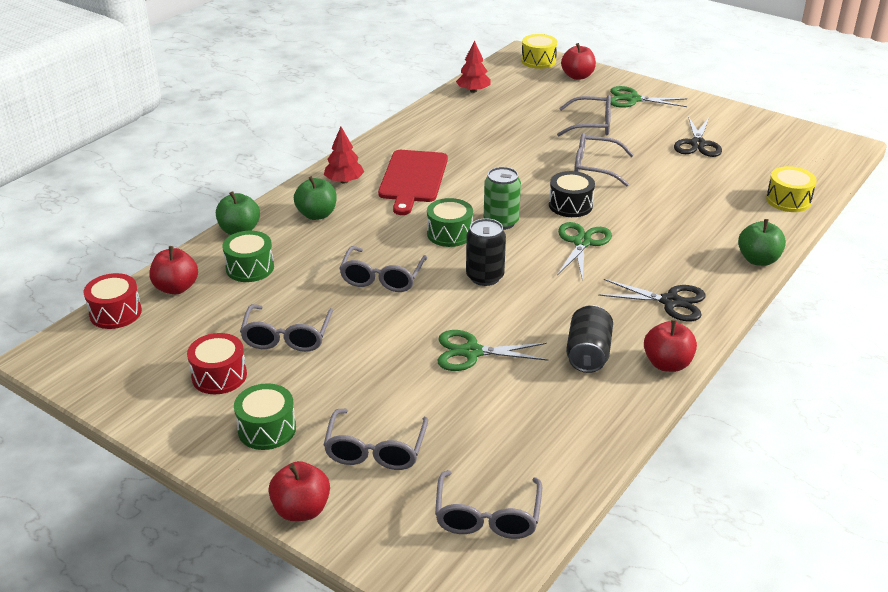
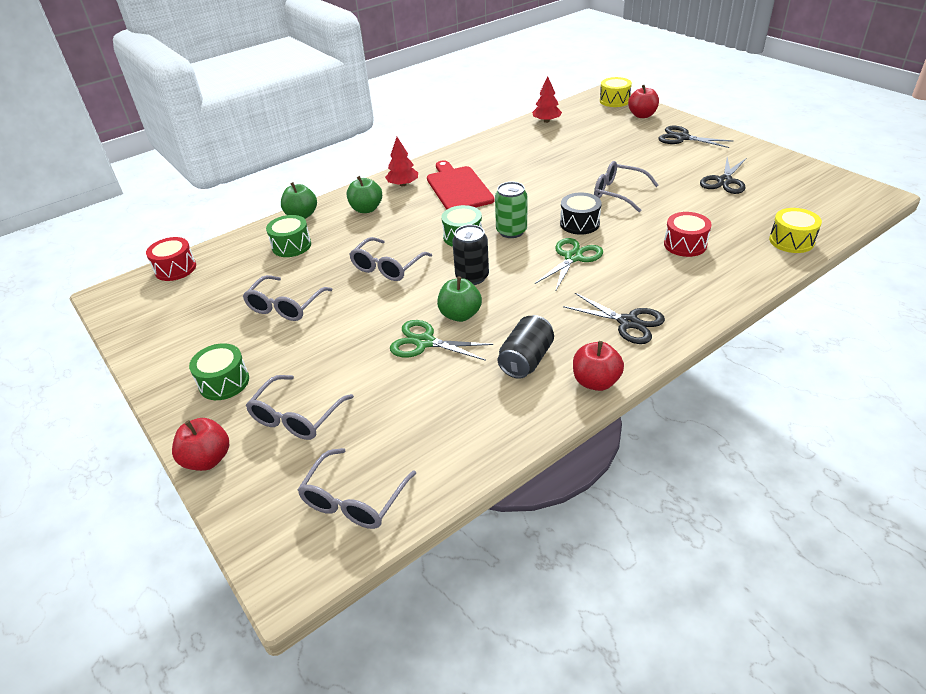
camera: 20 degrees right, 5 degrees up
(176, 288) = (229, 255): red apple -> none
(219, 376) = (216, 331): red drum -> red drum (685, 244)
(413, 179) = (458, 188): red cutting board -> red cutting board turned 135 degrees clockwise
(592, 125) = (634, 157): grey glasses -> none
(632, 99) = (682, 138): green scissors -> black scissors
(758, 260) = (734, 294): green apple -> green apple (460, 315)

